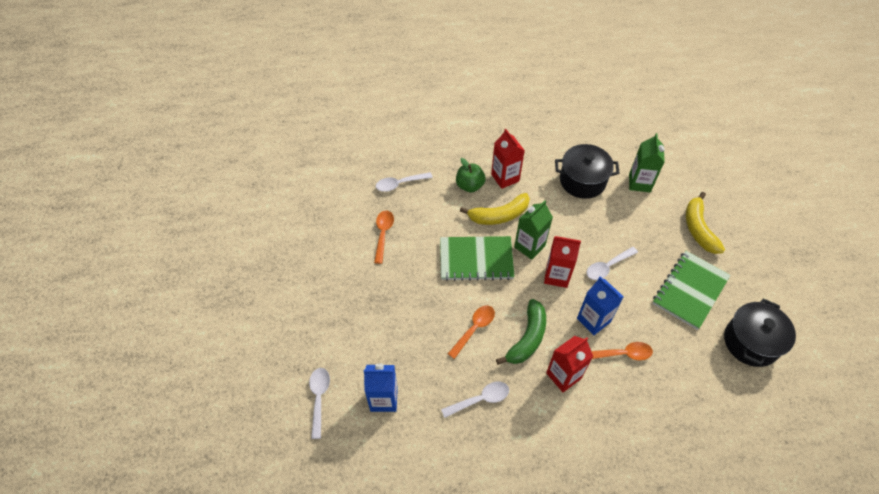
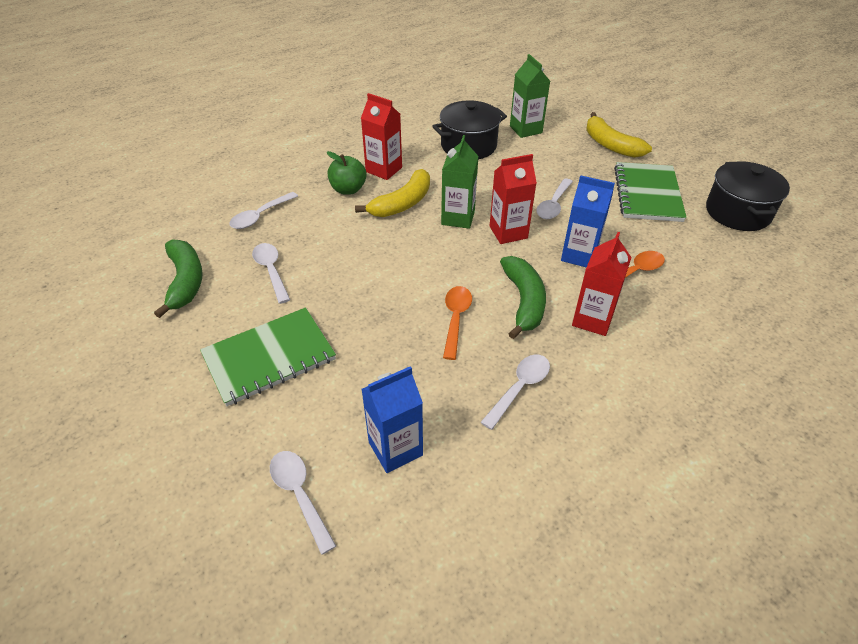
camera: 30 degrees left, 10 degrees down
(329, 218) = (185, 282): none -> green banana
(383, 234) = (271, 271): orange spoon -> white spoon
(476, 259) = (406, 252): green notebook -> green notebook (269, 357)

